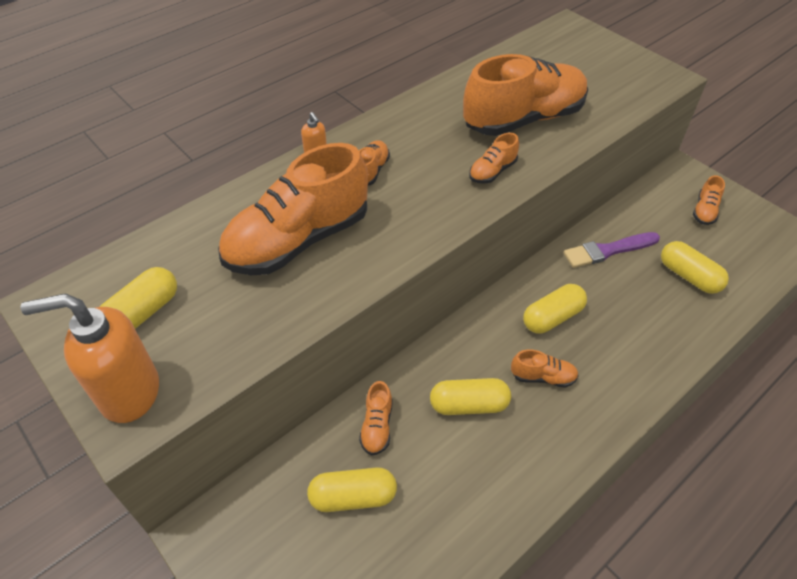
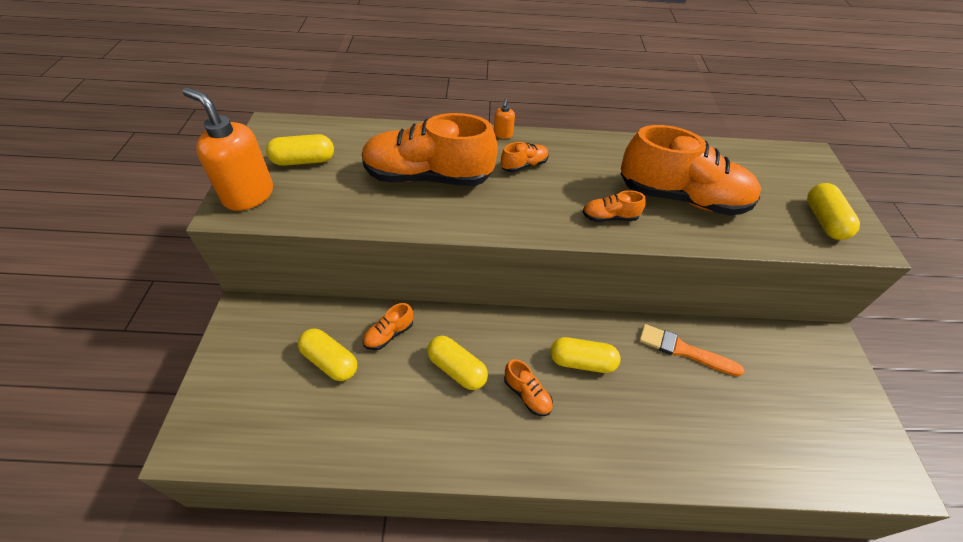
camera: 40 degrees right, 0 degrees up
(608, 250) = (684, 350): purple brush -> orange brush
(689, 276) = (737, 422): yellow capsule -> yellow capsule (823, 221)
(704, 211) = (816, 385): orange shoe -> none

